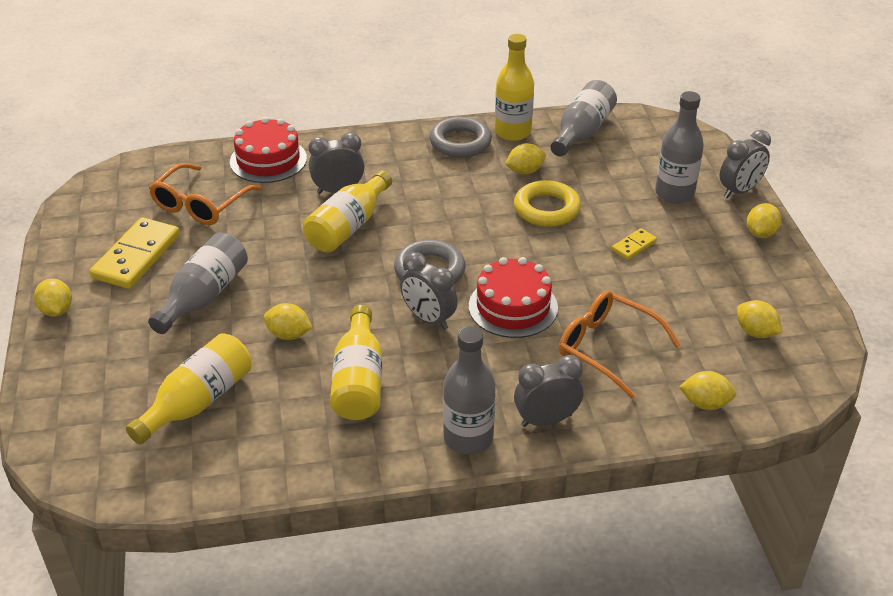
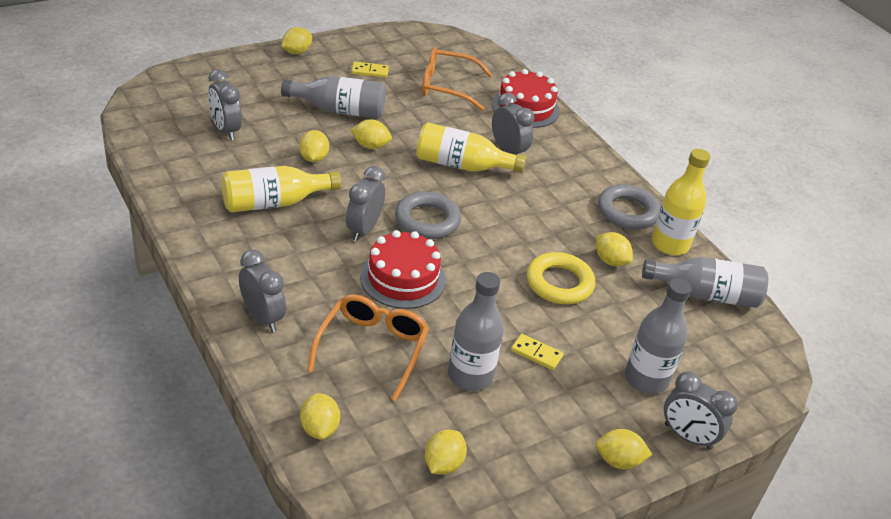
camera: 65 degrees right, 0 degrees up
(136, 256) = (370, 71): yellow domino -> yellow domino, size x0.48
(198, 402) = (225, 130): yellow bottle -> grey clock
(285, 285) = (370, 146): none -> yellow lemon
(468, 438) = (227, 273): grey bottle -> grey bottle (470, 375)

